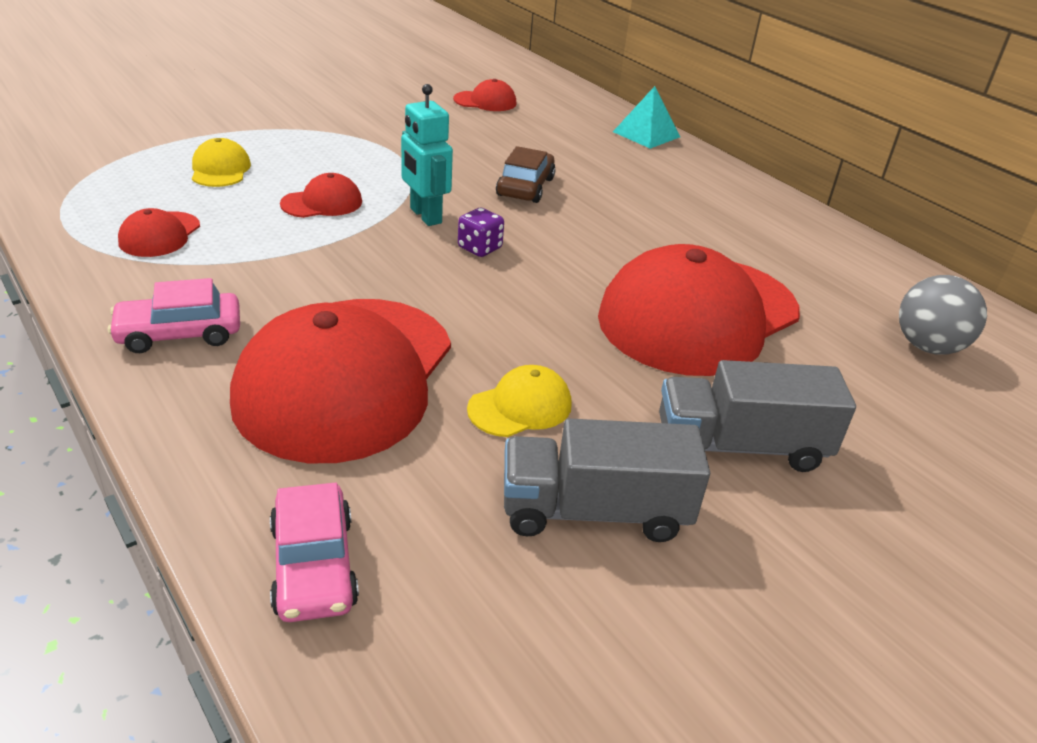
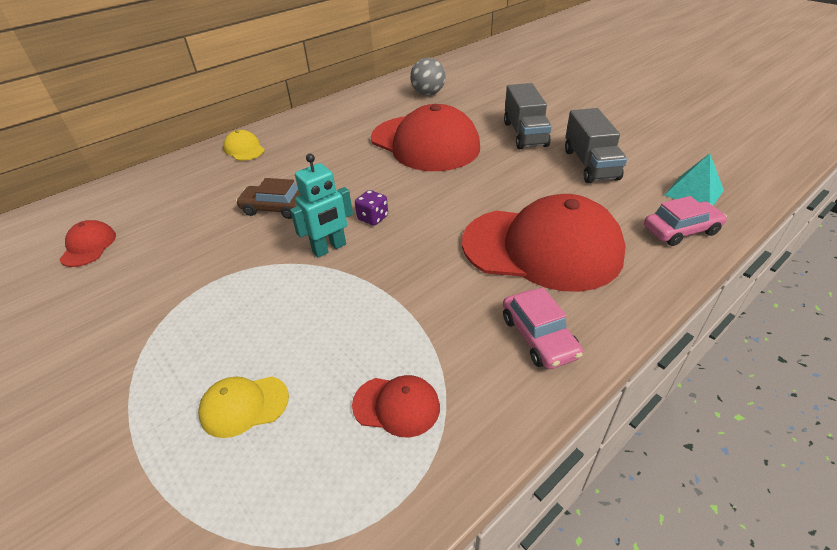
camera: 90 degrees left, 5 degrees up
(322, 203) = (314, 309): red cap -> none
(520, 407) = (532, 188): yellow cap -> yellow cap (244, 149)
(646, 134) = (181, 164): turquoise pyramid -> turquoise pyramid (694, 192)

